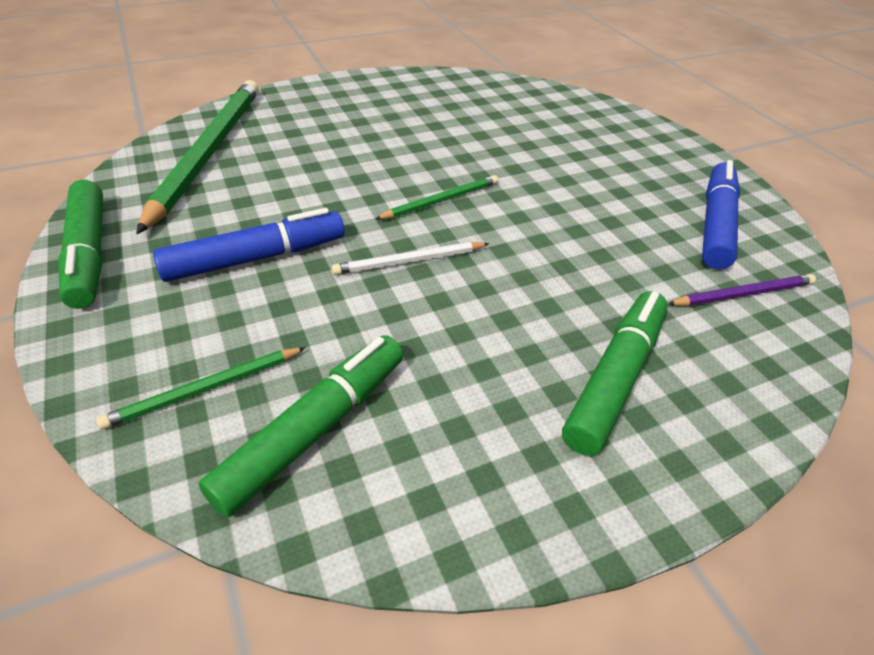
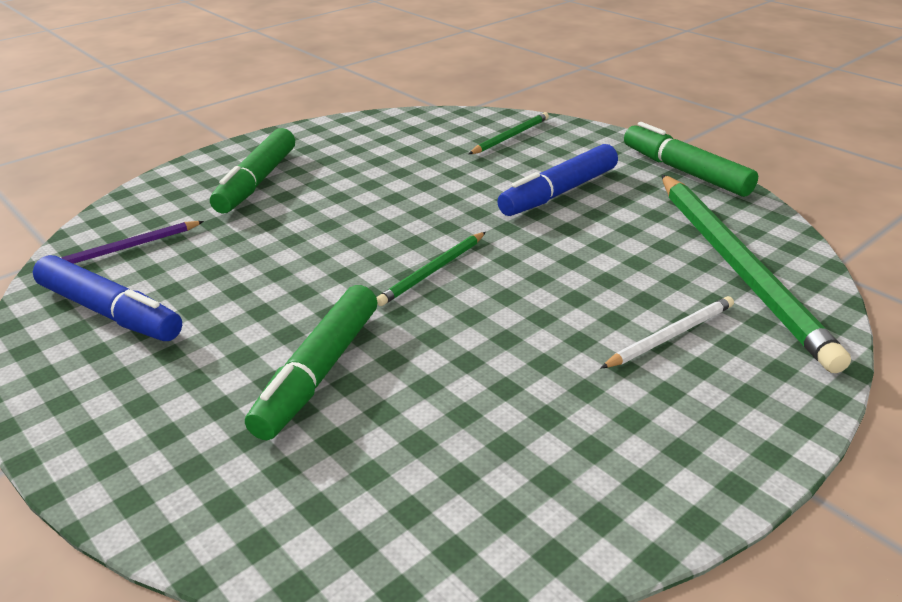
camera: 165 degrees right, 10 degrees down
(314, 429) = (436, 135): green marker -> green marker (319, 372)
(409, 261) = (433, 214): white pencil -> white pencil (671, 335)
(715, 224) = (110, 312): blue marker -> blue marker turned 60 degrees counterclockwise

